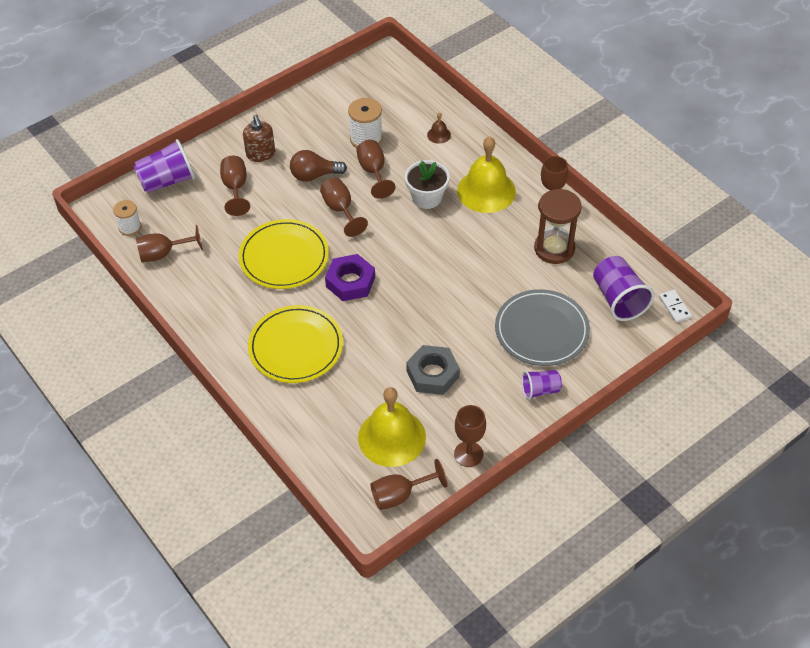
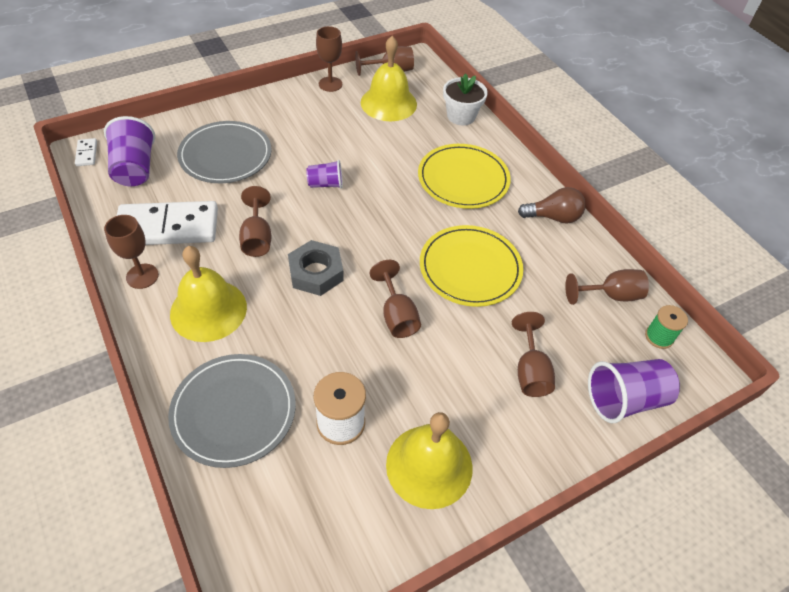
camera: 175 degrees left, 0 degrees up
(130, 227) = (659, 337): white spool -> green spool
(261, 154) = (496, 423): brown soap dispenser -> none
(304, 126) = (429, 465): none -> yellow bell
(314, 175) = (423, 372): brown light bulb -> brown light bulb (553, 217)
(350, 282) = (400, 229): purple nut -> none
(373, 172) = (343, 364): brown goblet -> brown goblet (257, 238)
(427, 197) = (286, 313): white flower pot -> white flower pot (461, 116)
(433, 374) = (340, 138): grey nut -> grey nut (316, 273)
(438, 135) = (234, 411): brown bell -> grey plate
(540, 390) = (252, 113): purple cup -> purple cup (326, 184)
(554, 248) = (168, 227): brown hourglass -> white domino

